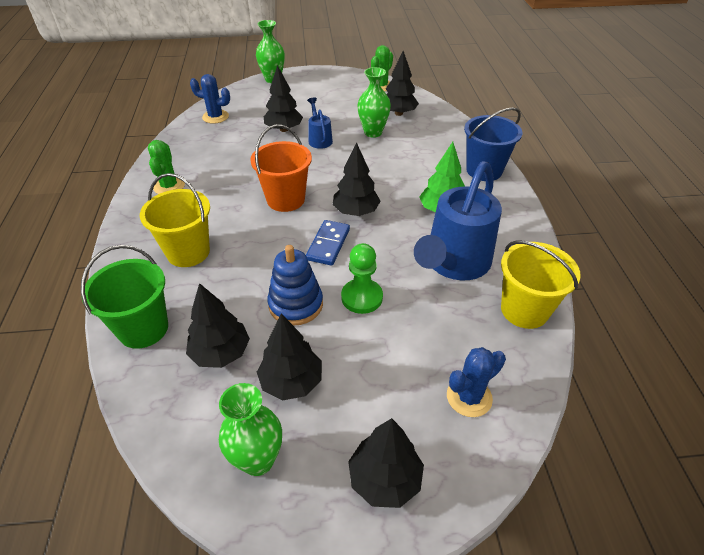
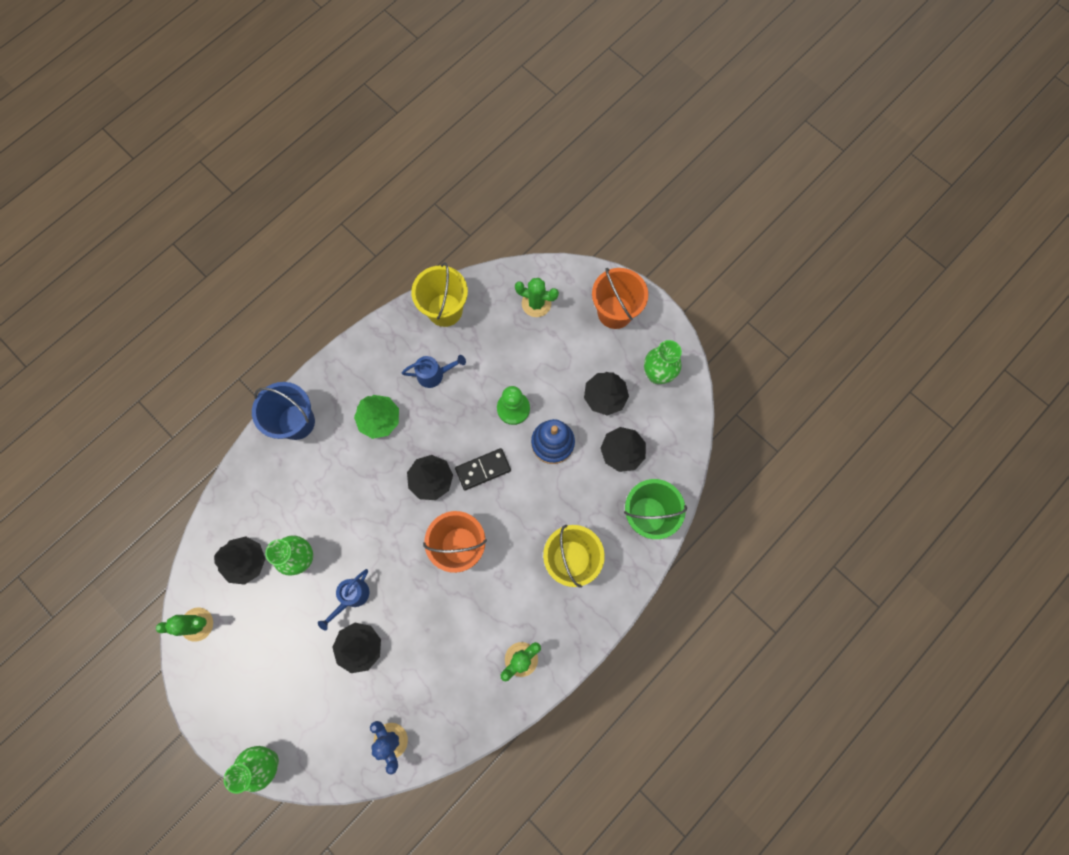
camera: 130 degrees left, 30 degrees up
(328, 244) = (483, 470): blue domino -> black domino
(385, 479) = (615, 312): black tree -> orange bucket
(454, 263) = (434, 374): blue watering can -> blue watering can, size x0.47
(469, 397) = (536, 303): blue cactus -> green cactus

